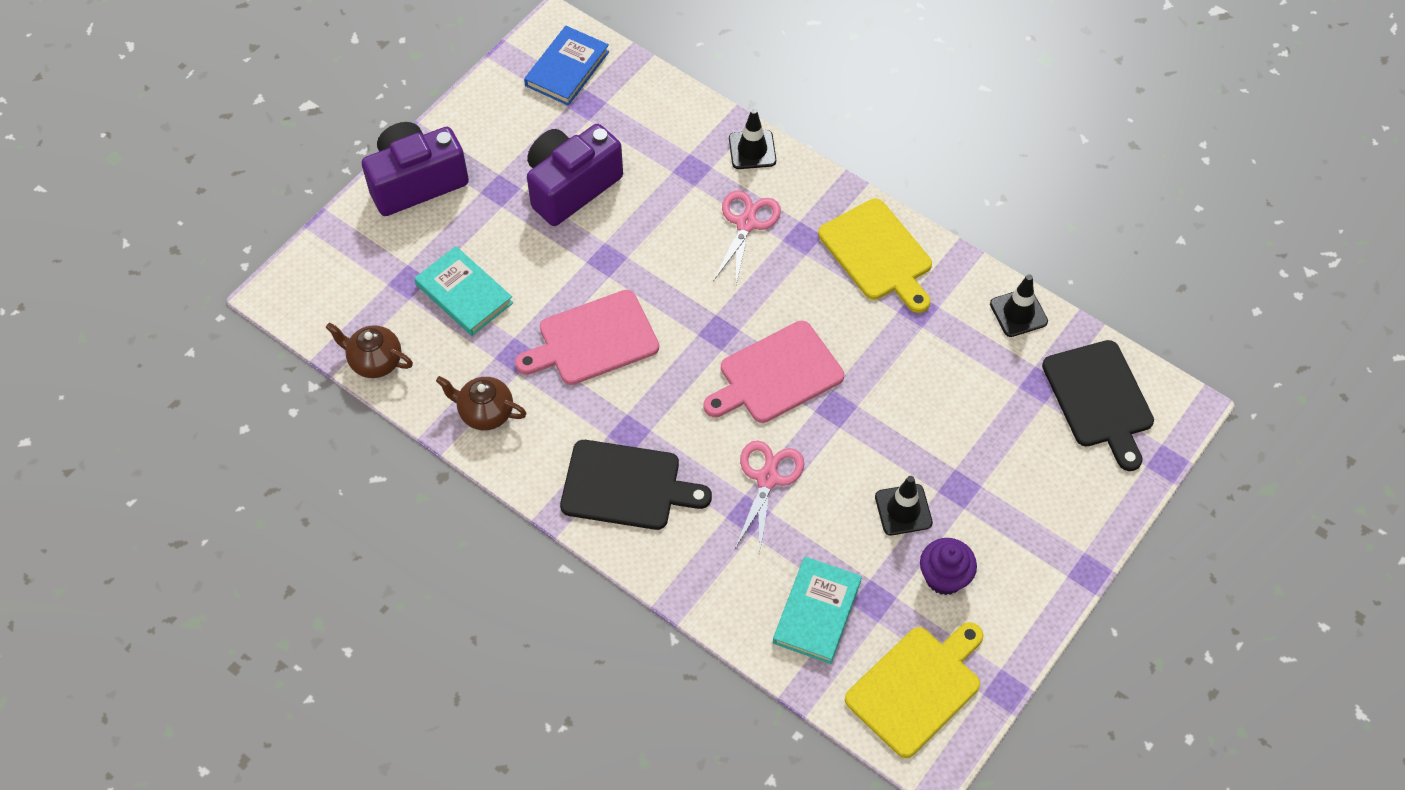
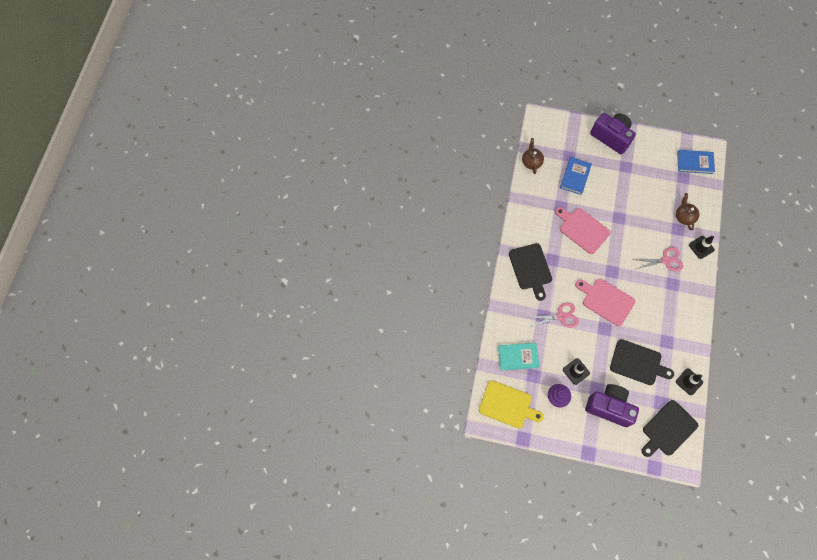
camera: 65 degrees right, 10 degrees up
(464, 294) = (575, 177): turquoise book -> blue book
(485, 413) = (532, 207): brown teapot -> brown teapot (684, 217)
(571, 187) = (642, 190): purple camera -> purple camera (609, 407)
(878, 254) = (682, 315): yellow cutting board -> none
(939, 383) = (638, 363): none -> black cutting board

